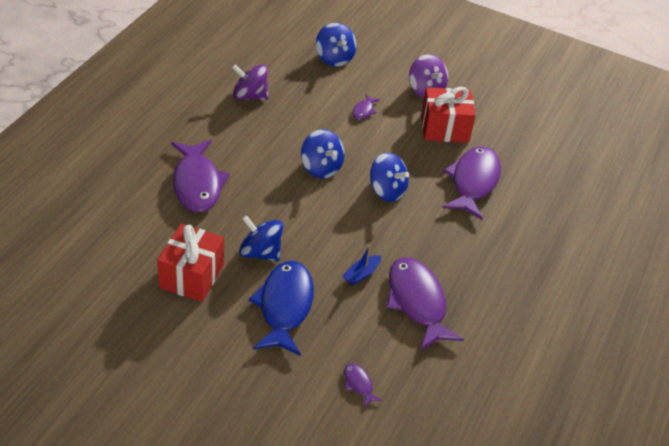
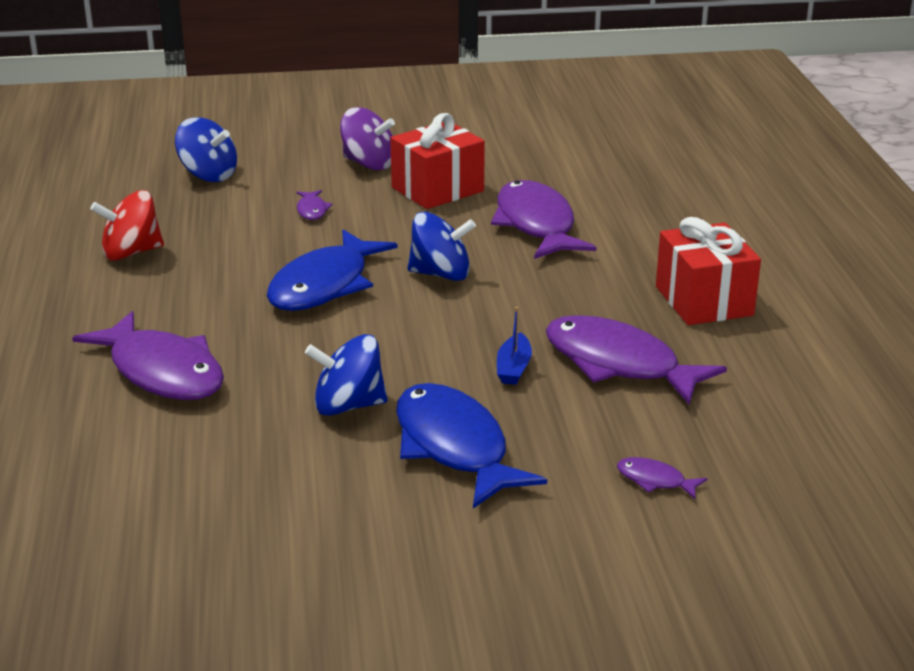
camera: 30 degrees left, 15 degrees down
(192, 276) = (278, 475): red gift -> red gift (704, 301)
(249, 96) = (131, 252): purple spinning top -> red spinning top
(321, 168) = (324, 285): blue spinning top -> blue fish

